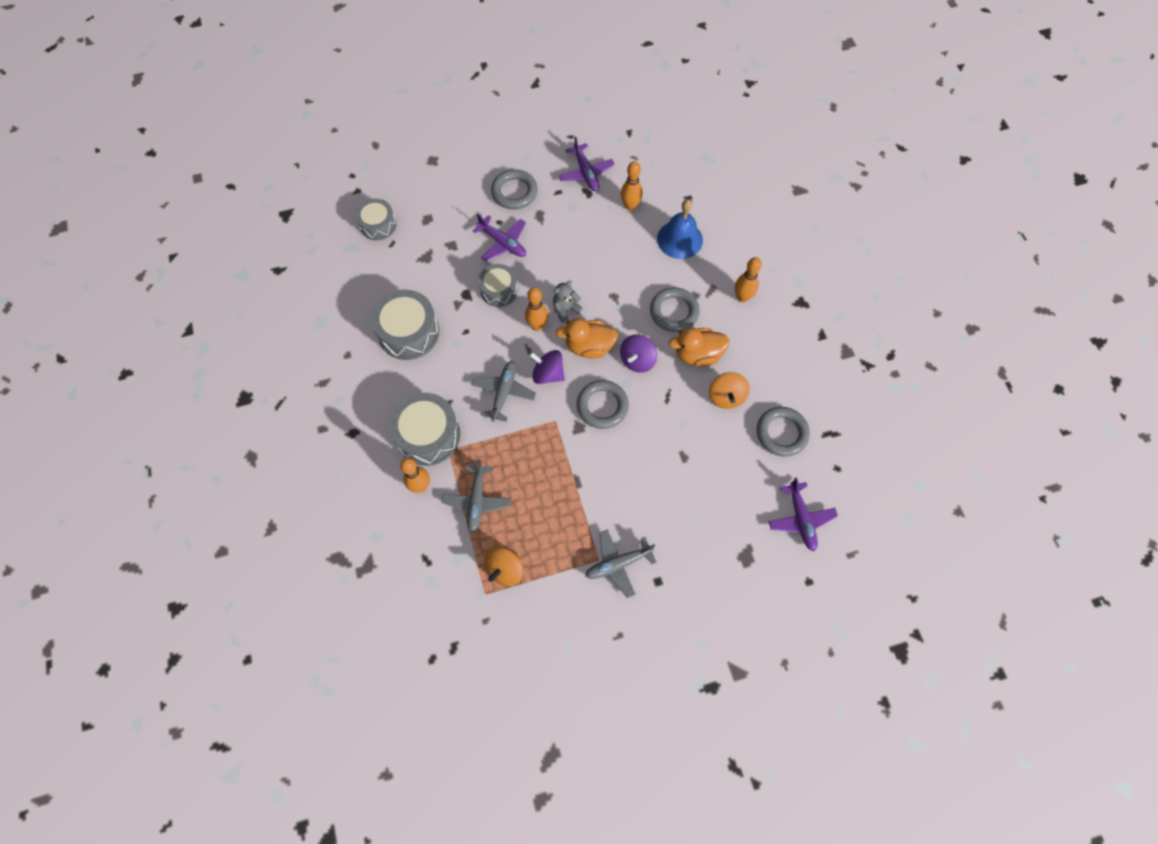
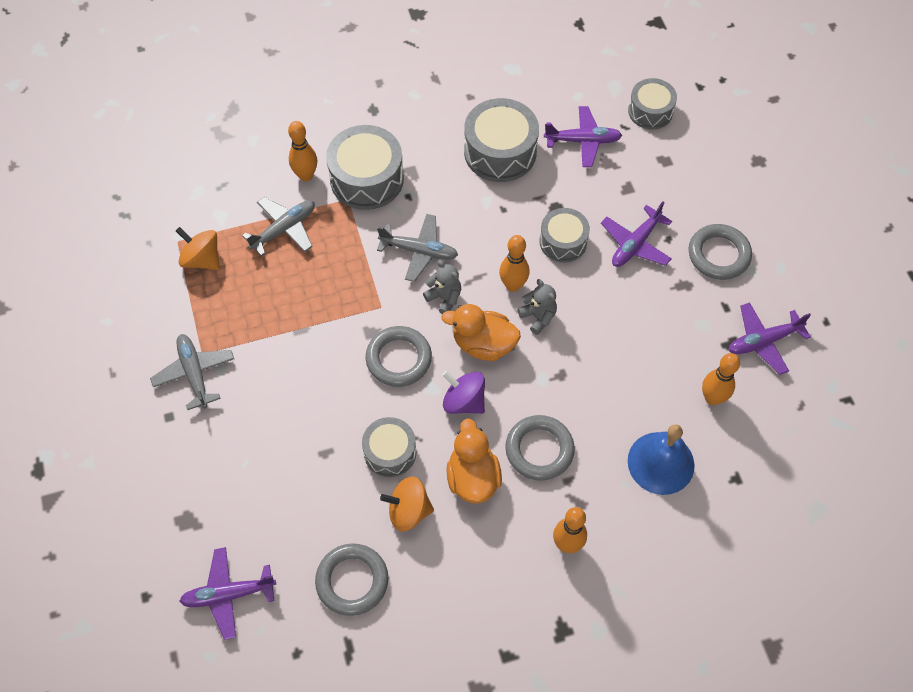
camera: 90 degrees right, 5 degrees down
(403, 273) = (583, 141): none -> purple plane
(477, 501) = (284, 229): grey plane -> grey plane turned 135 degrees clockwise
(548, 374) = (444, 298): purple spinning top -> grey teddy bear
(589, 347) = (483, 344): orange duck -> orange duck turned 75 degrees counterclockwise
(681, 410) = (390, 452): none -> grey drum

